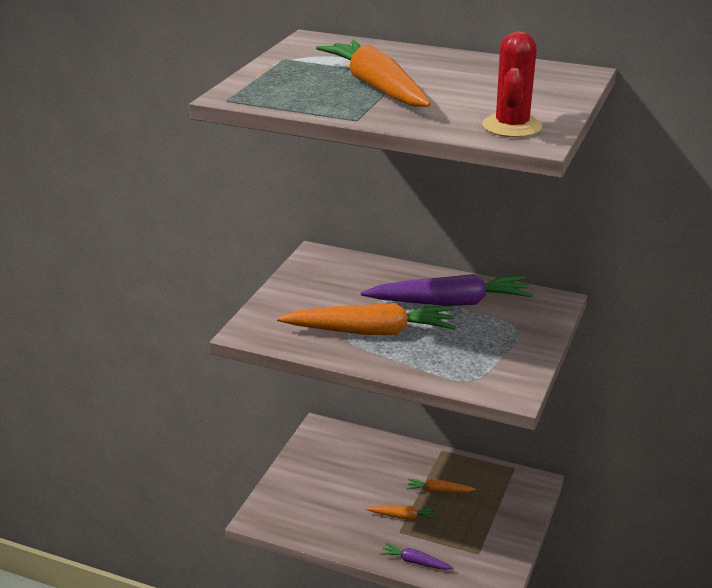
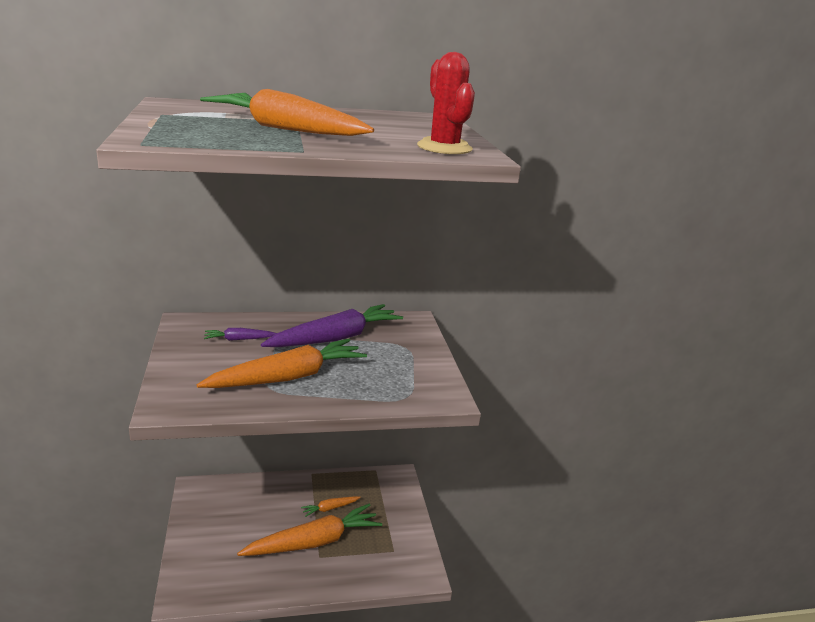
camera: 35 degrees left, 5 degrees down
(403, 516) = (314, 542): orange carrot -> orange carrot, size x2.23
(415, 562) = (349, 579): purple carrot -> purple carrot (239, 339)

